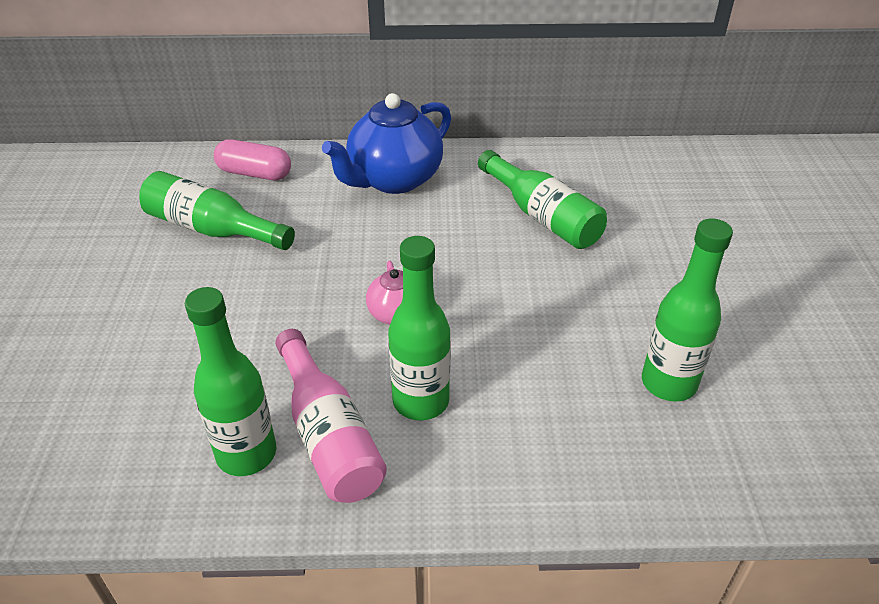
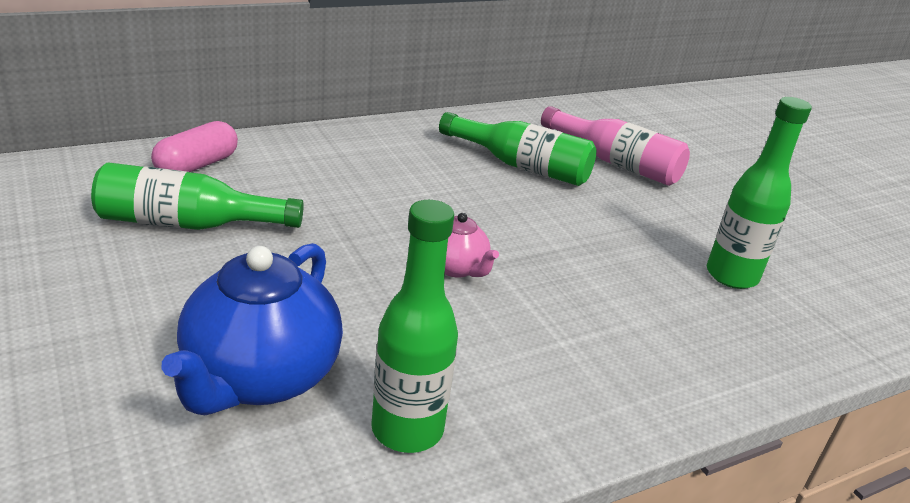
camera: 30 degrees left, 10 degrees down
(254, 173) = (197, 165): pink capsule -> pink capsule turned 45 degrees counterclockwise
(328, 435) = (479, 389): pink bottle -> pink bottle (615, 163)
(393, 179) = (356, 153): blue teapot -> blue teapot (260, 378)
(421, 401) = (543, 337): green bottle -> none

